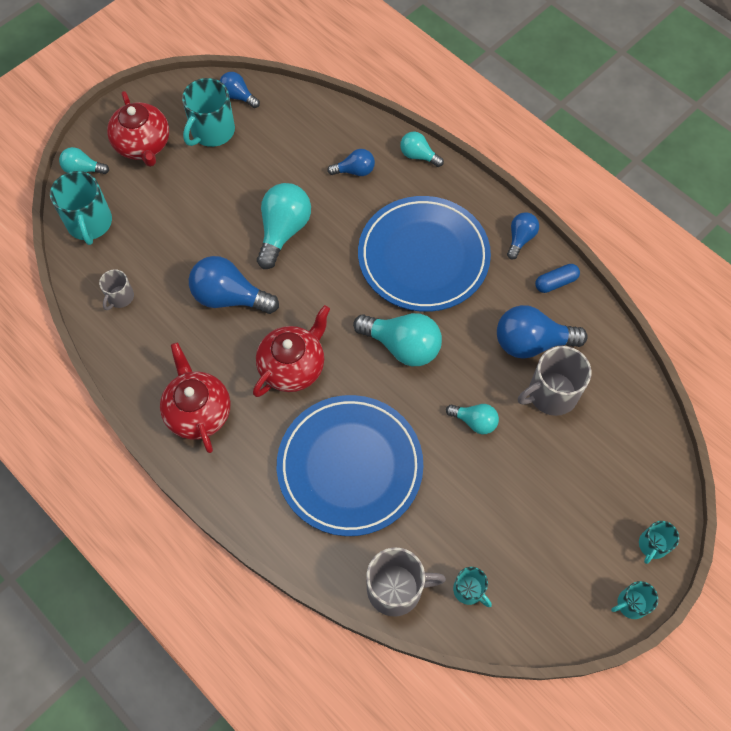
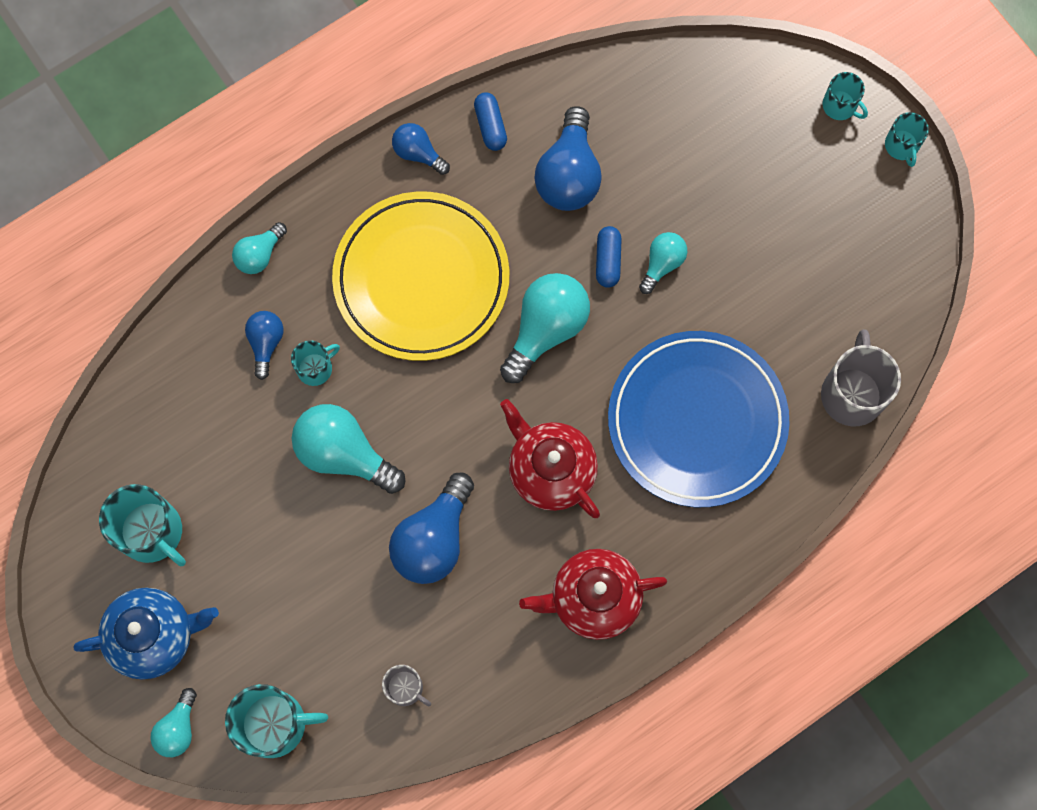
camera: 80 degrees left, 10 degrees up
(143, 145) = (154, 635): red teapot -> blue teapot
(238, 96) = (97, 487): blue light bulb -> none
(423, 257) = (421, 279): blue plate -> yellow plate
(468, 381) = (608, 260): none -> blue capsule
(469, 590) = (864, 313): turquoise mug -> turquoise mug (315, 368)
(551, 393) = (640, 168): grey mug -> none

